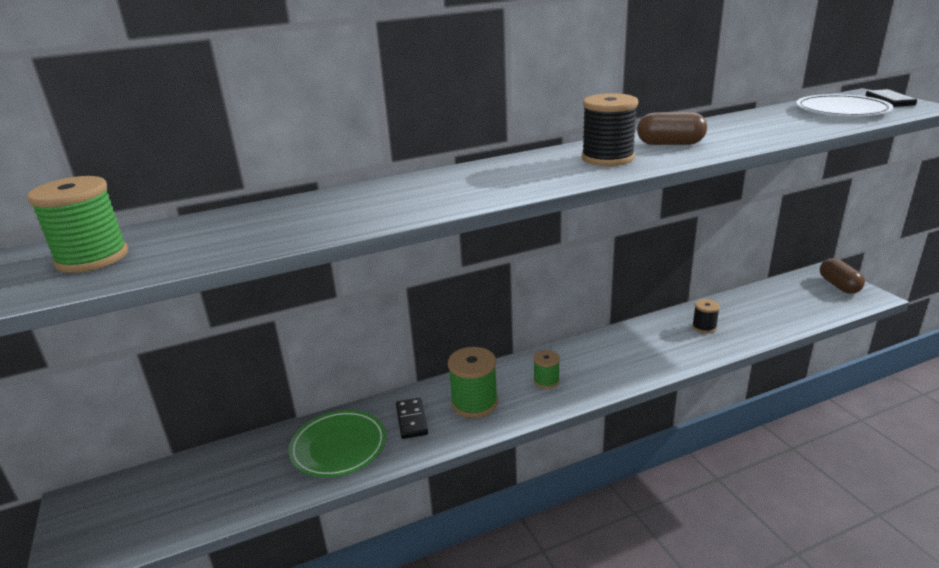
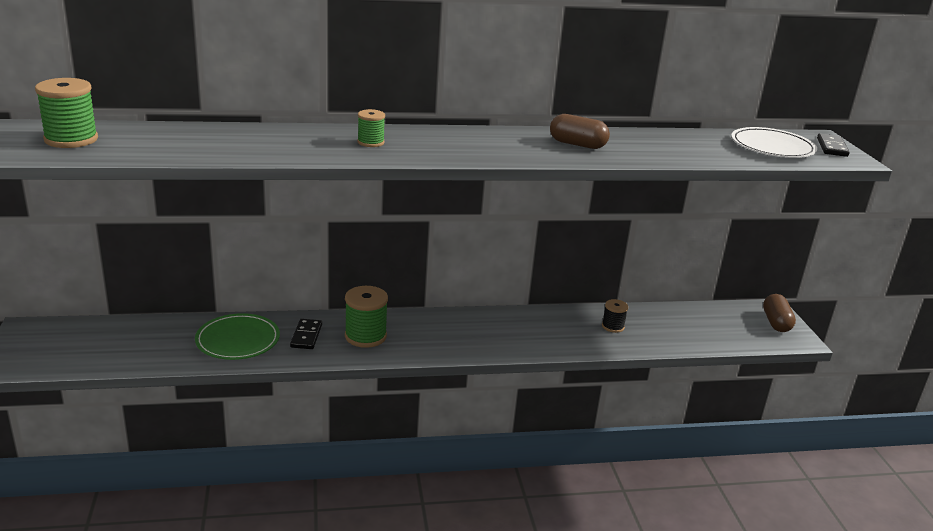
camera: 10 degrees right, 0 degrees up
(546, 381) = (437, 334): green spool -> green spool (370, 142)
(607, 158) = (510, 145): black spool -> none

